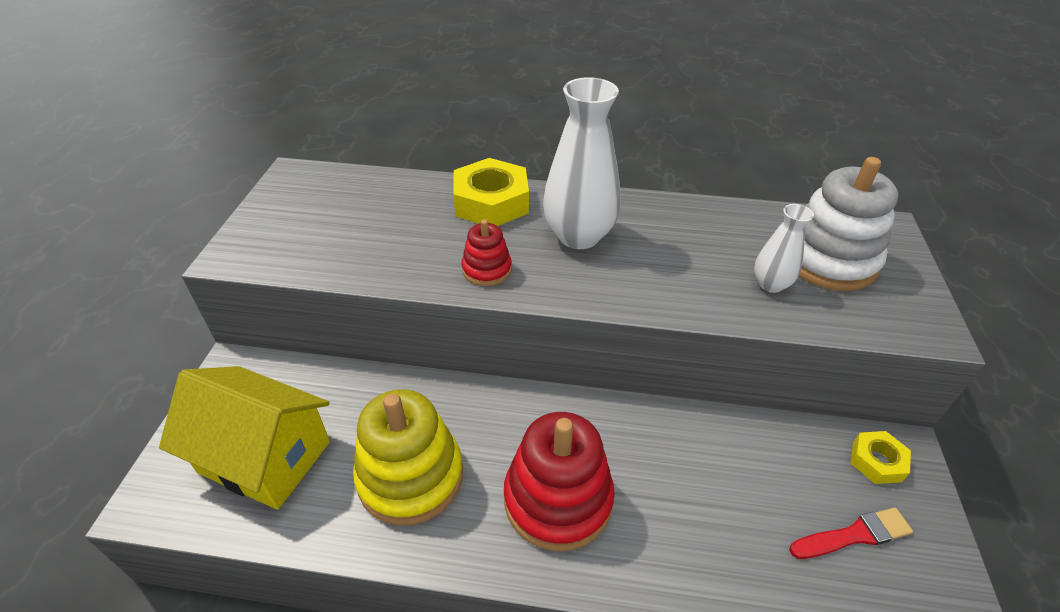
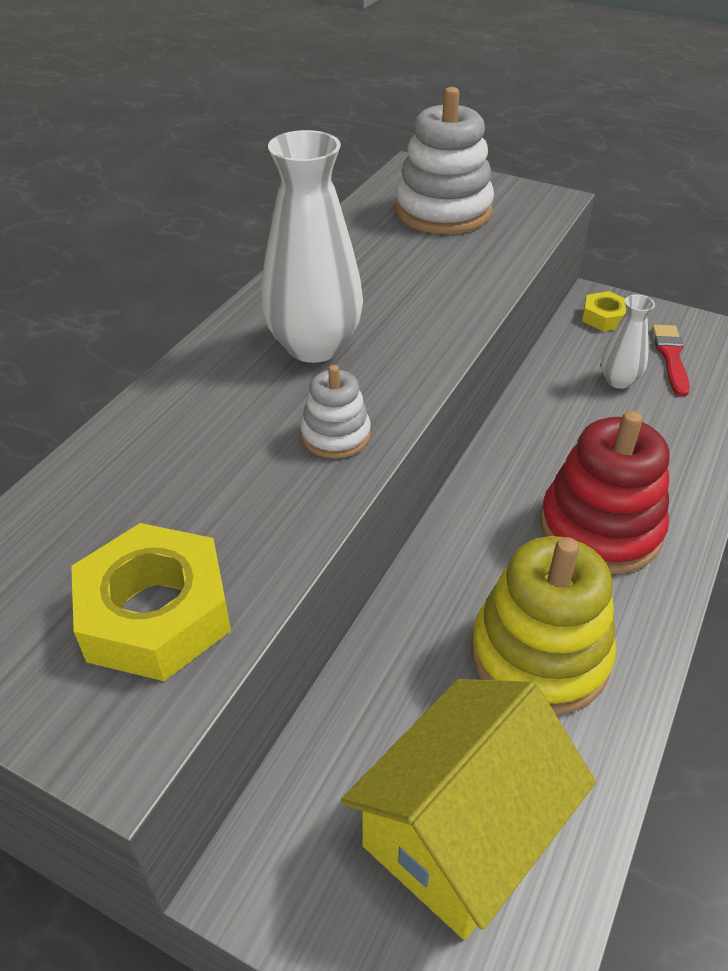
camera: 70 degrees left, 0 degrees up
(487, 269) = (335, 435): red stacking toy -> white stacking toy
(491, 202) = (191, 401): yellow nut -> yellow nut (155, 613)
(770, 284) = (462, 251): white vase -> white vase (618, 381)

